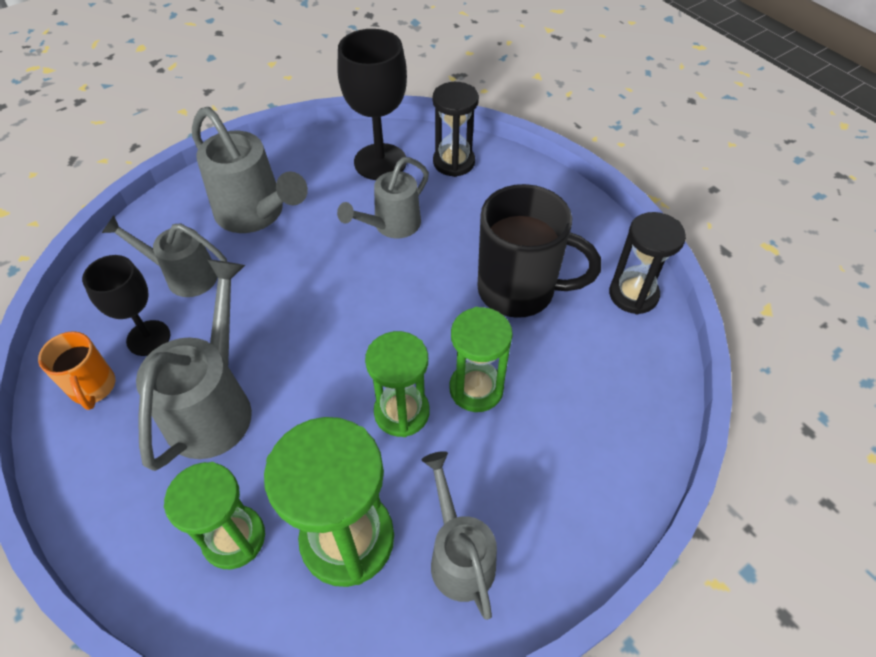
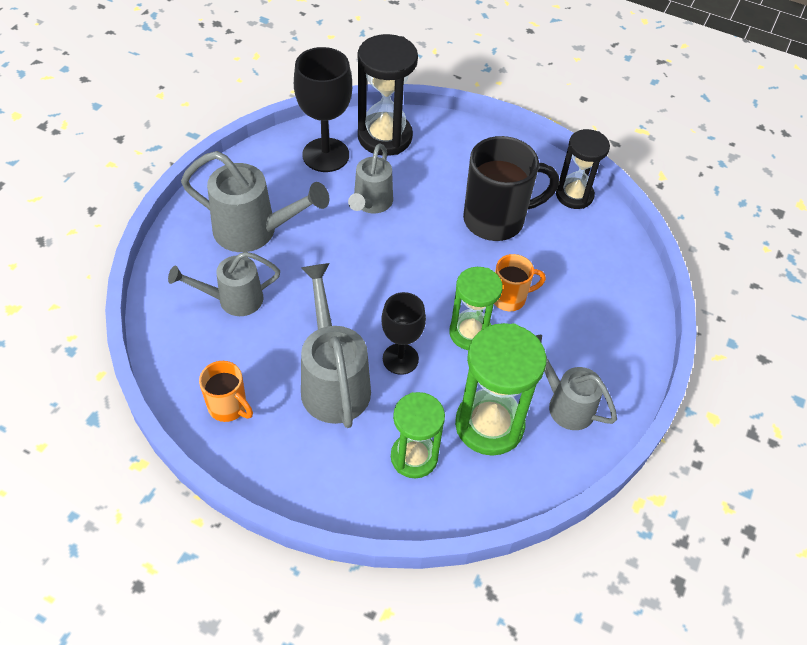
camera: 30 degrees left, 0 degrees up
(148, 338) = (243, 355): black goblet -> black goblet (400, 359)
(454, 162) = (385, 137): black hourglass -> black hourglass, size x1.50
(476, 389) = (510, 298): green hourglass -> orange mug

